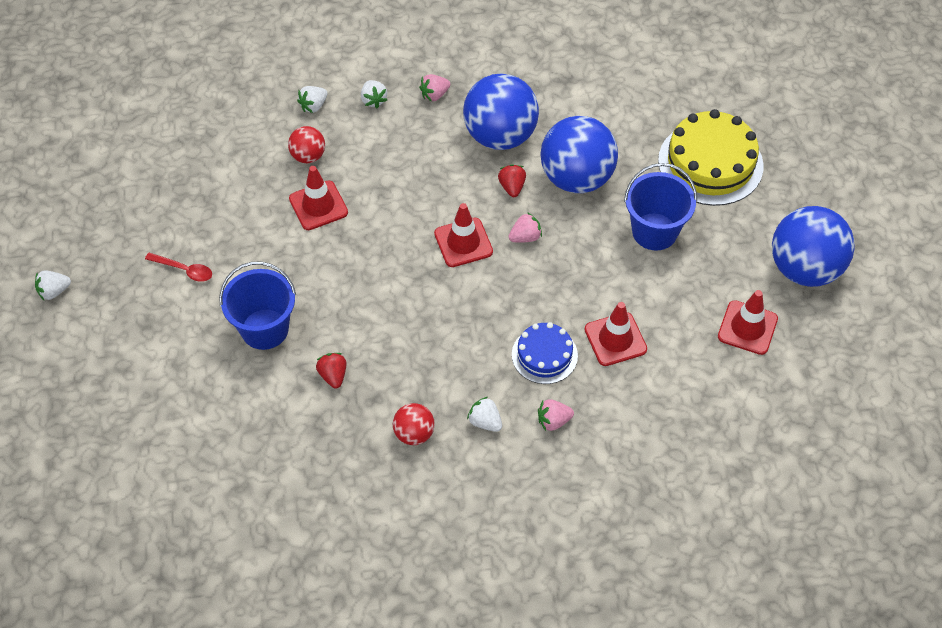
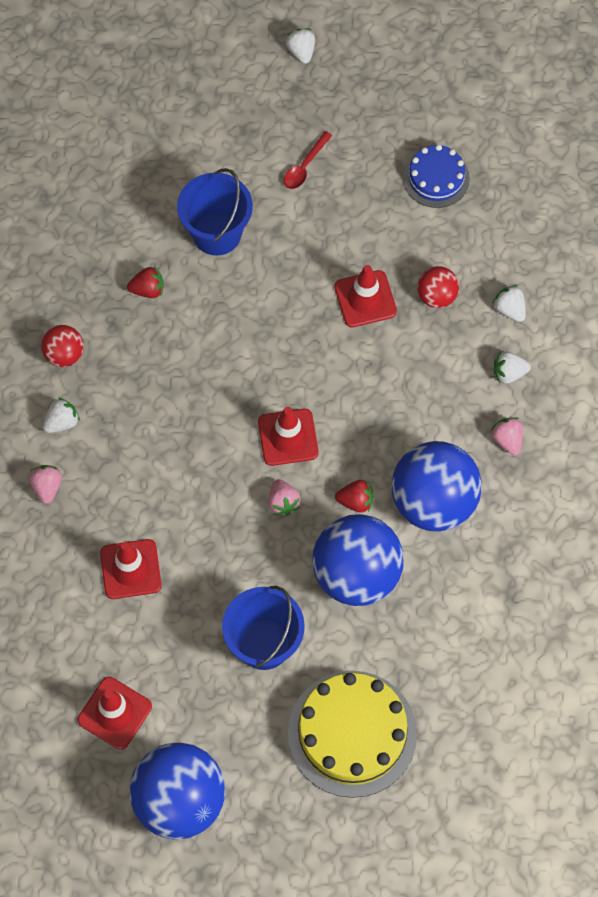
camera: 100 degrees right, 10 degrees up
(544, 355) = (127, 493): blue cake -> blue cake (436, 178)

